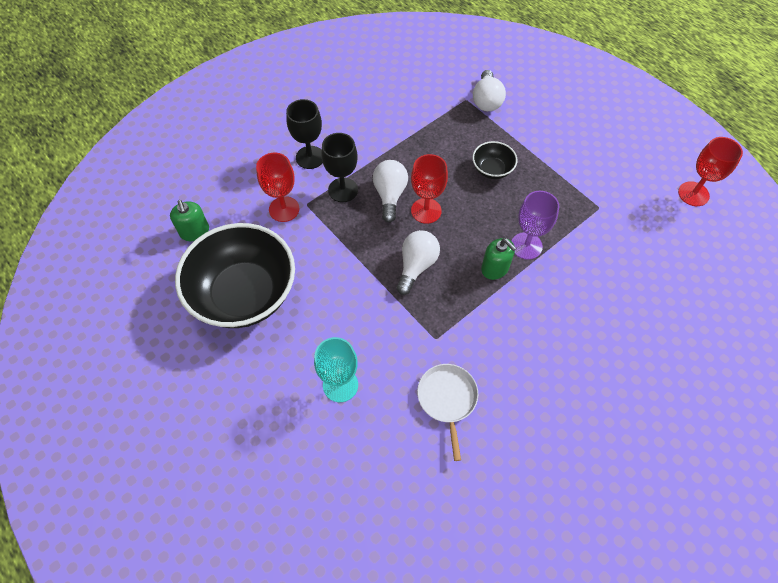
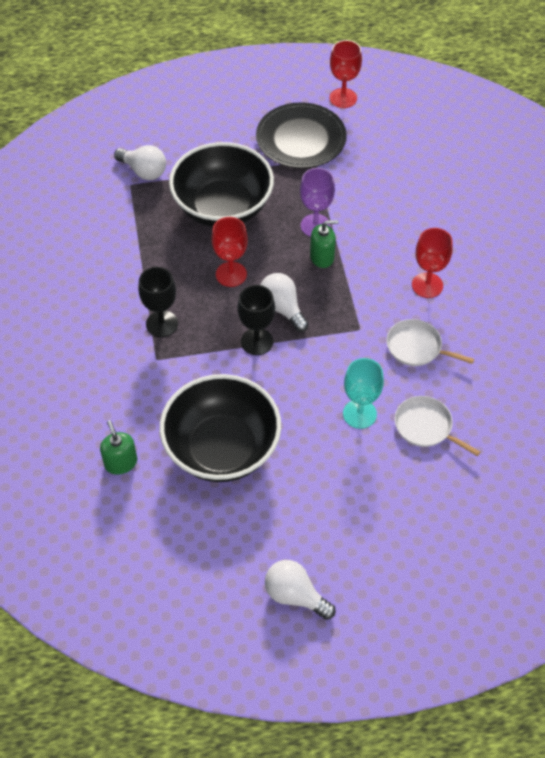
camera: 60 degrees left, 5 degrees down
(194, 231) = (121, 462): green soap dispenser -> green soap dispenser turned 120 degrees counterclockwise
(284, 209) = (149, 379): red goblet -> red goblet (427, 285)
(310, 157) = (103, 332): black goblet -> black goblet (257, 341)
(359, 452) = (425, 426): none -> white pan
(390, 195) = (195, 292): white light bulb -> white light bulb (295, 595)
(492, 169) = (223, 207): black bowl -> black bowl, size x2.28
(615, 186) = (301, 139): none -> black plate

